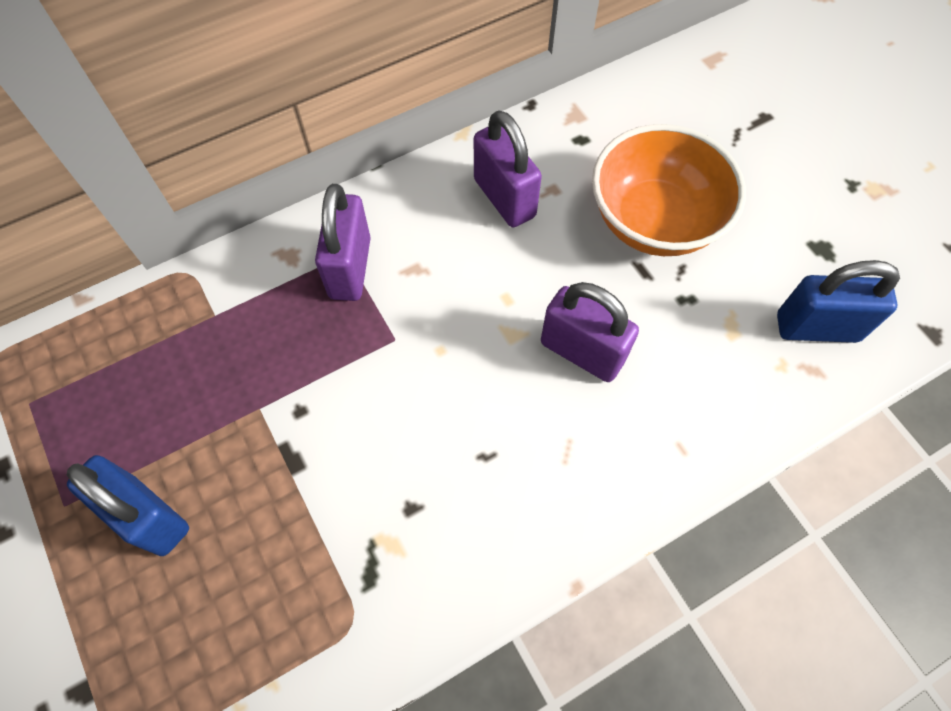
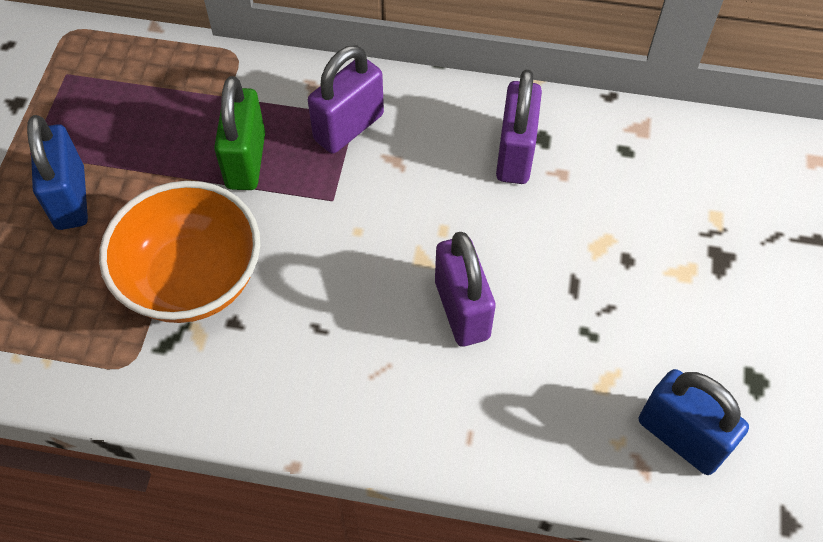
camera: 40 degrees right, 5 degrees down
(287, 360) = (246, 160): none -> green padlock
(654, 221) = (623, 255): orange bowl -> orange bowl (192, 279)

